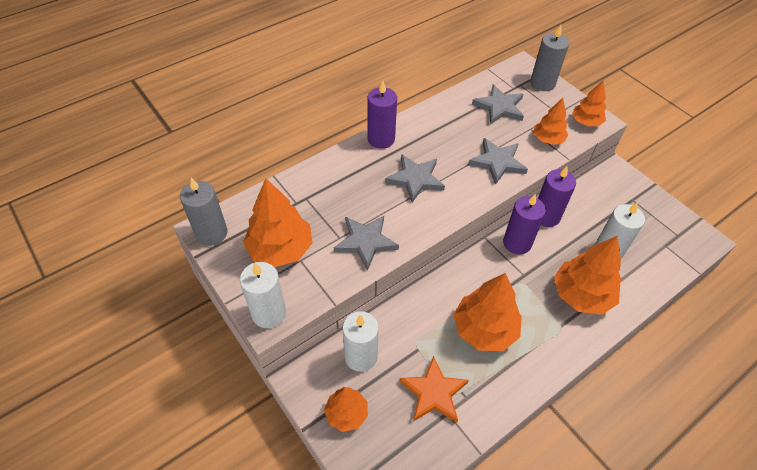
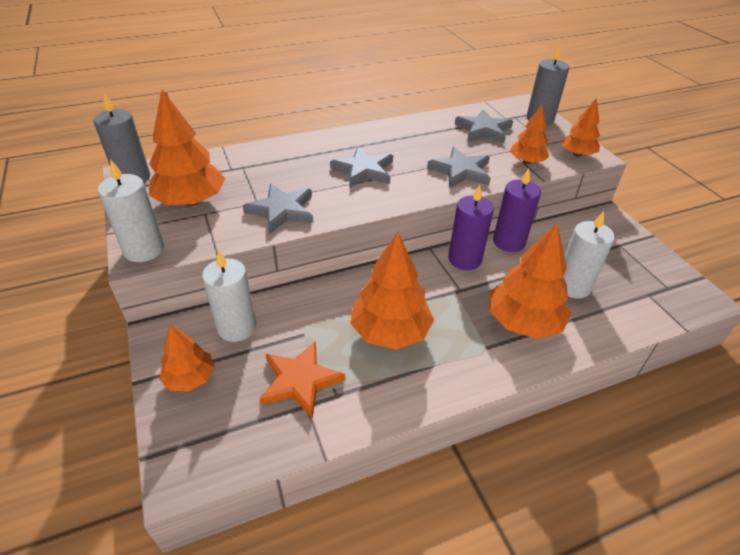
camera: 15 degrees right, 10 degrees down
(381, 139) = (345, 135): purple candle -> none

